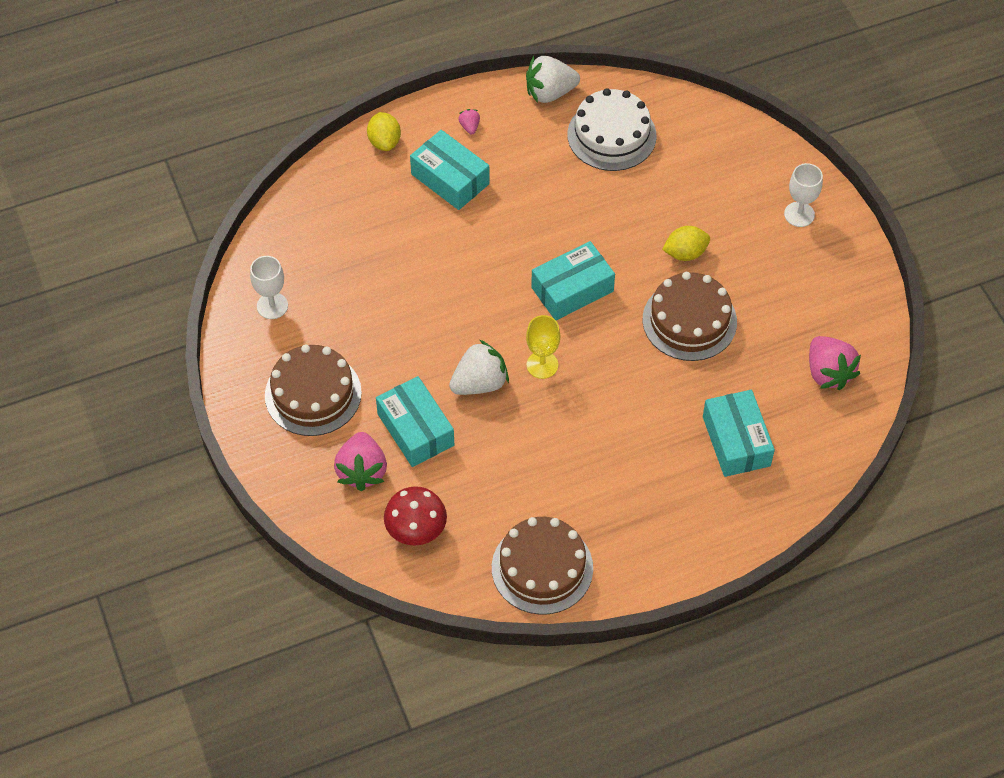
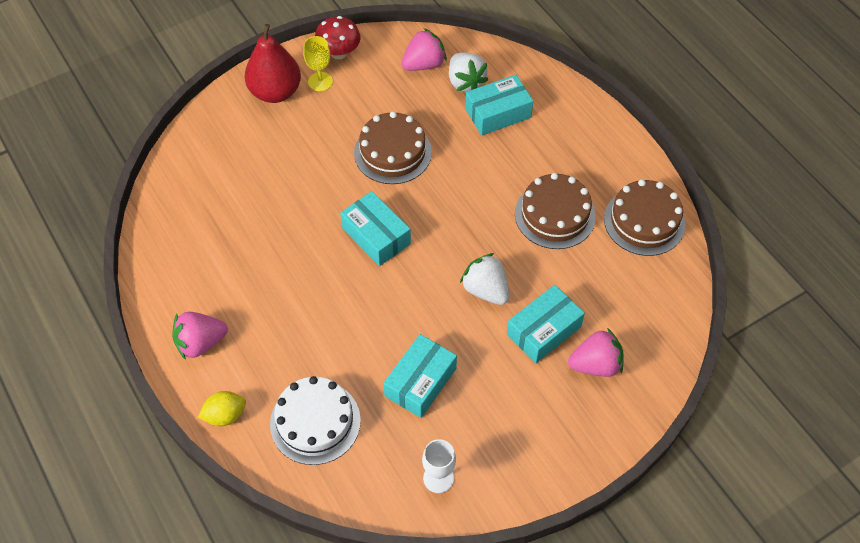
camera: 100 degrees left, 0 degrees up
(313, 394) = (528, 420): brown cake -> brown cake (555, 215)
(416, 530) = (639, 313): red mushroom -> red mushroom (339, 53)
(450, 179) = (266, 349): turquoise box -> turquoise box (420, 382)
(469, 127) = (200, 343): pink strawberry -> pink strawberry, size x2.17
(542, 365) = (457, 247): yellow goblet -> yellow goblet (320, 81)
(550, 93) = (154, 282): white strawberry -> white strawberry (465, 82)
(611, 135) = (202, 228): white cake -> white cake (315, 422)
(685, 253) = (325, 162): yellow lemon -> none
(799, 214) = (275, 92): white goblet -> red pear

